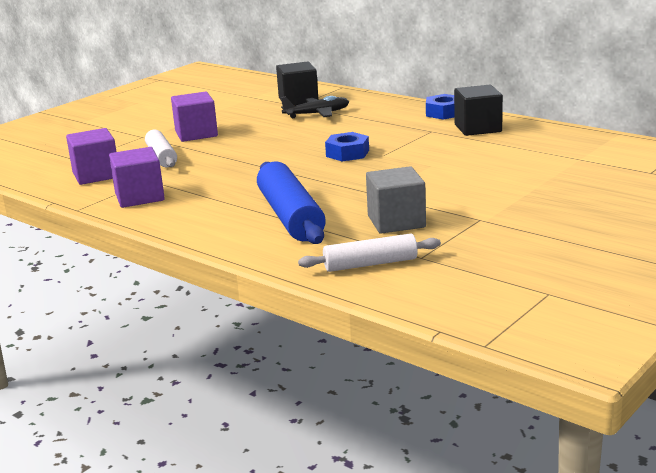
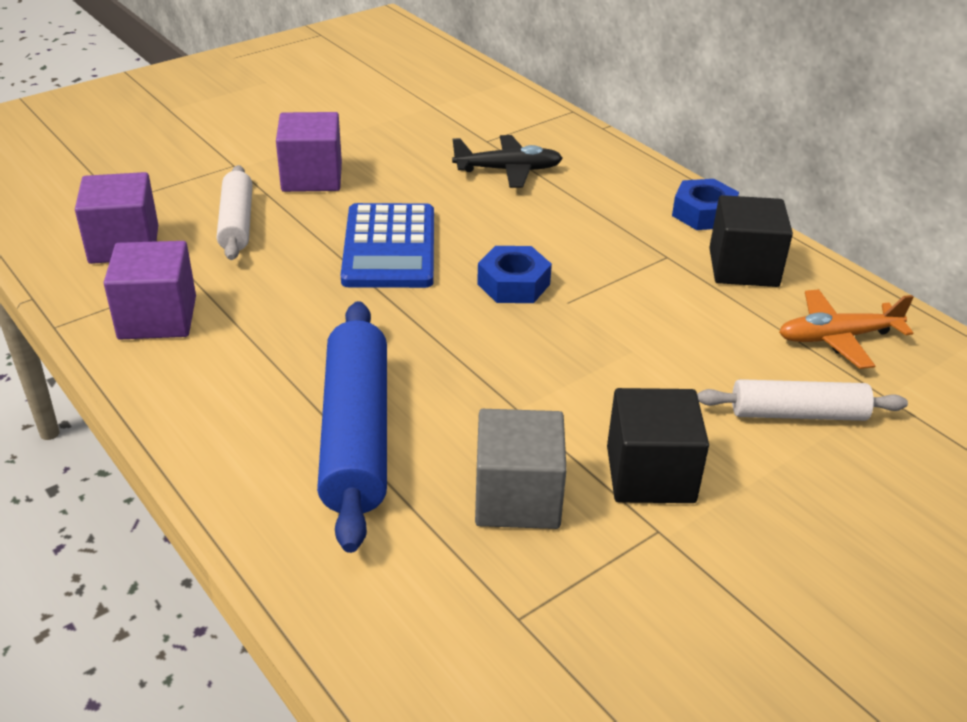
camera: 10 degrees right, 15 degrees up
(264, 152) = (389, 247): none -> blue calculator
(298, 100) = (494, 129): black cube -> black cube (650, 474)
(370, 264) = (427, 614): white rolling pin -> white rolling pin (798, 413)
(543, 144) = (837, 337): none -> orange plane

